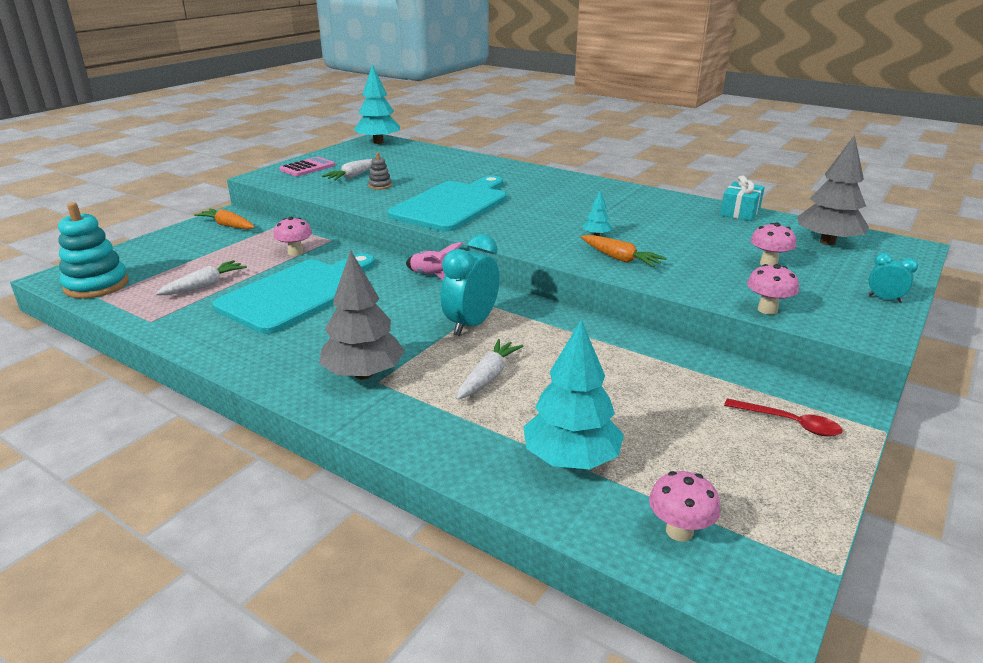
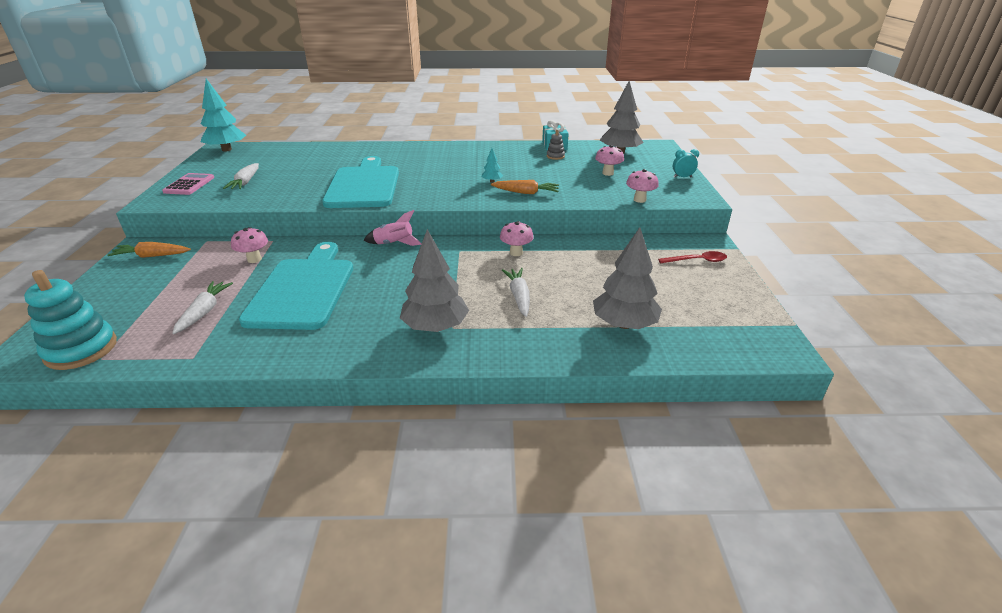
camera: 35 degrees left, 5 degrees up
(380, 185) = (281, 184): grey stacking toy -> grey stacking toy (555, 156)
(471, 325) = (464, 267): turquoise clock -> none
(571, 459) = (624, 324): turquoise tree -> grey tree
(679, 531) = (716, 337): pink mushroom -> pink mushroom (516, 253)

